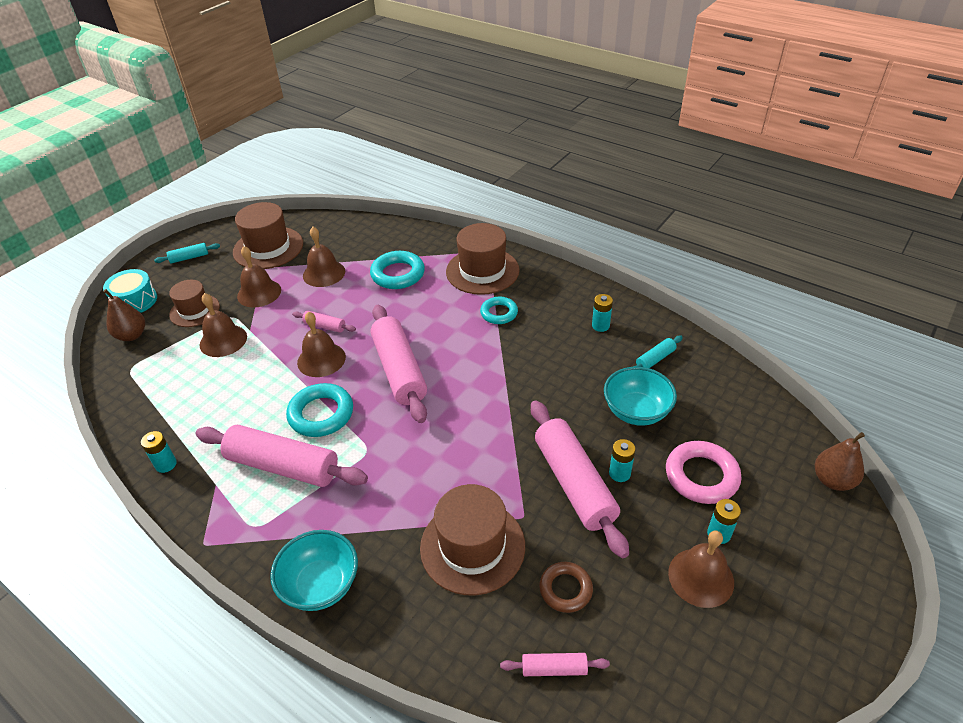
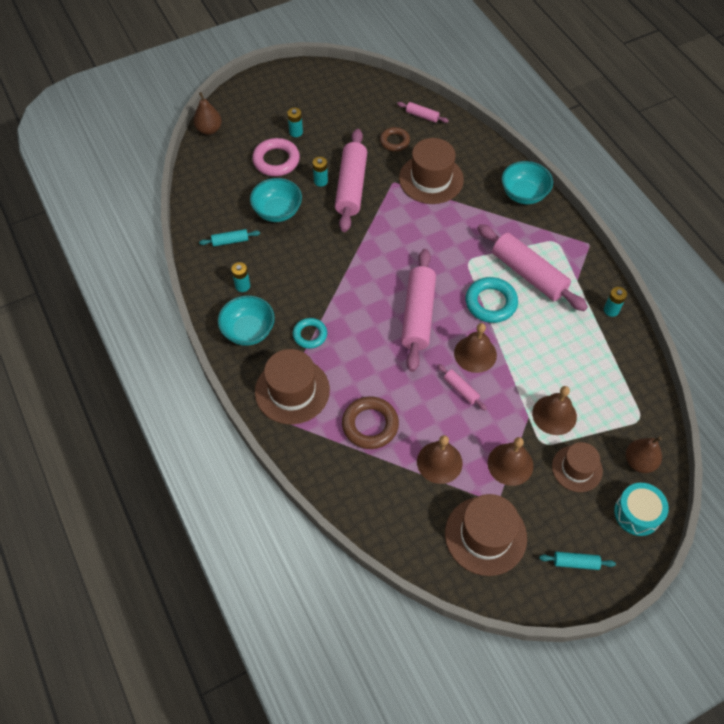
camera: 155 degrees left, 15 degrees up
(398, 274) = (370, 425): turquoise ring -> brown ring
(559, 295) = (248, 331): none -> turquoise bowl
(701, 577) = (323, 119): brown bell -> none

